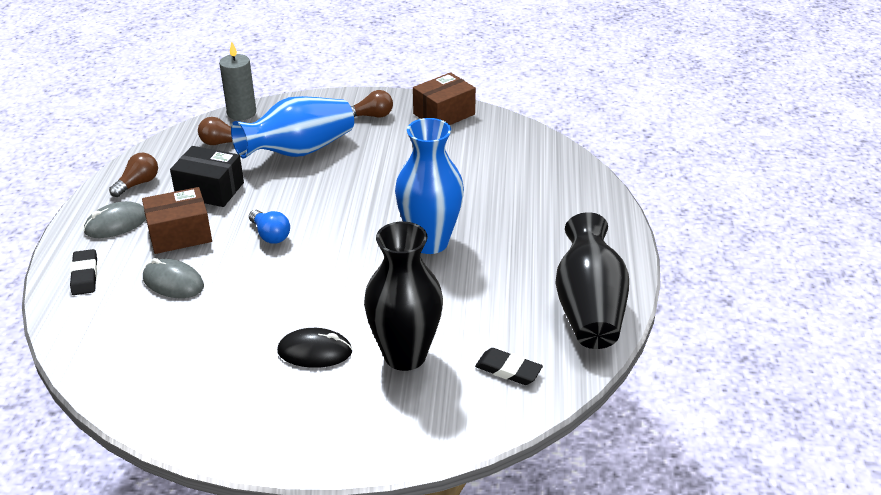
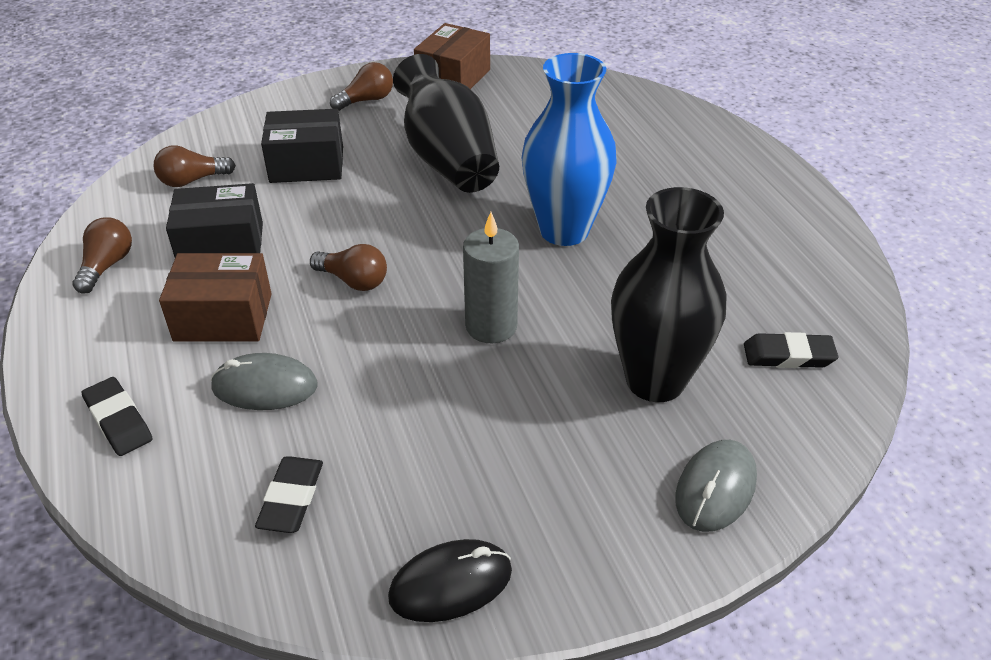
camera: 25 degrees left, 5 degrees up
(116, 223) = (114, 330): grey mouse -> grey mouse (715, 488)
(142, 348) = (291, 498): none -> black eraser
(180, 234) = (223, 317): brown box -> brown box turned 45 degrees clockwise
(241, 113) = (190, 136): grey candle -> grey candle (491, 326)
(270, 235) = (353, 281): blue light bulb -> brown light bulb
(299, 151) = (307, 164): blue vase -> black box
(315, 351) = (538, 416): black mouse -> black mouse (451, 584)
(588, 308) = (807, 252): black vase -> black vase (447, 159)

